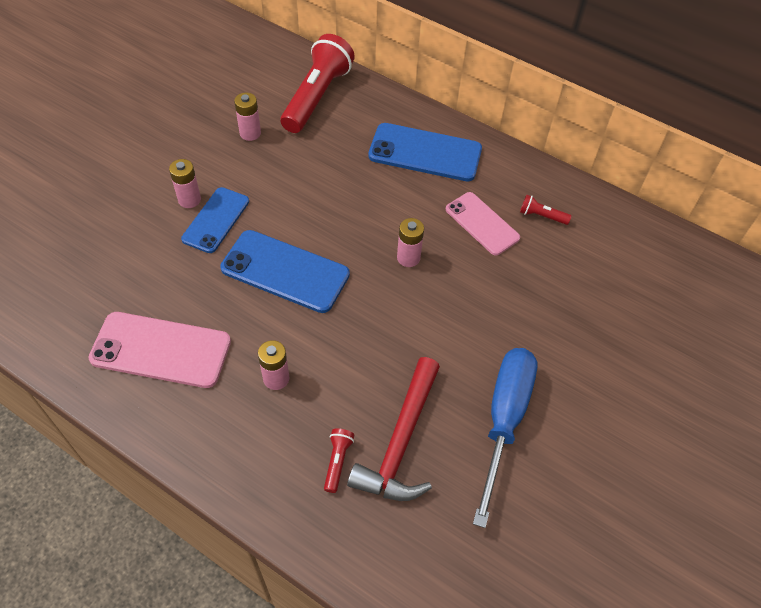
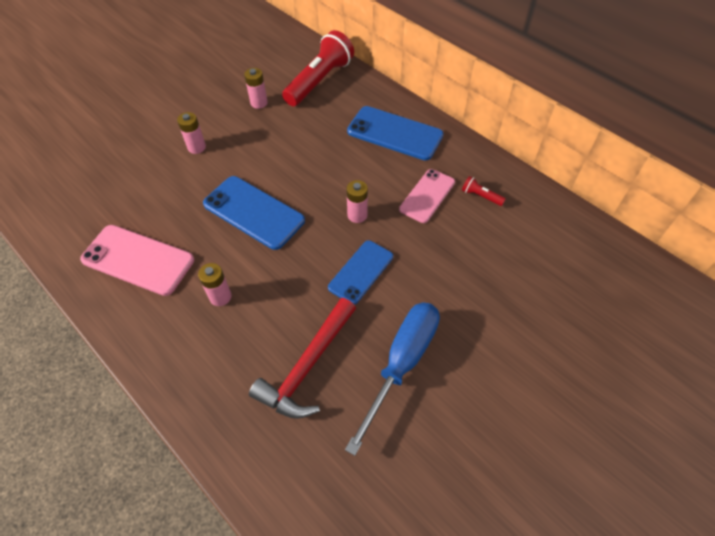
camera: 15 degrees right, 0 degrees up
(216, 220) = (212, 165): blue phone -> blue phone (361, 272)
(337, 462) = (249, 374): red flashlight -> none
(482, 223) = (427, 196): pink phone -> pink phone turned 60 degrees clockwise

